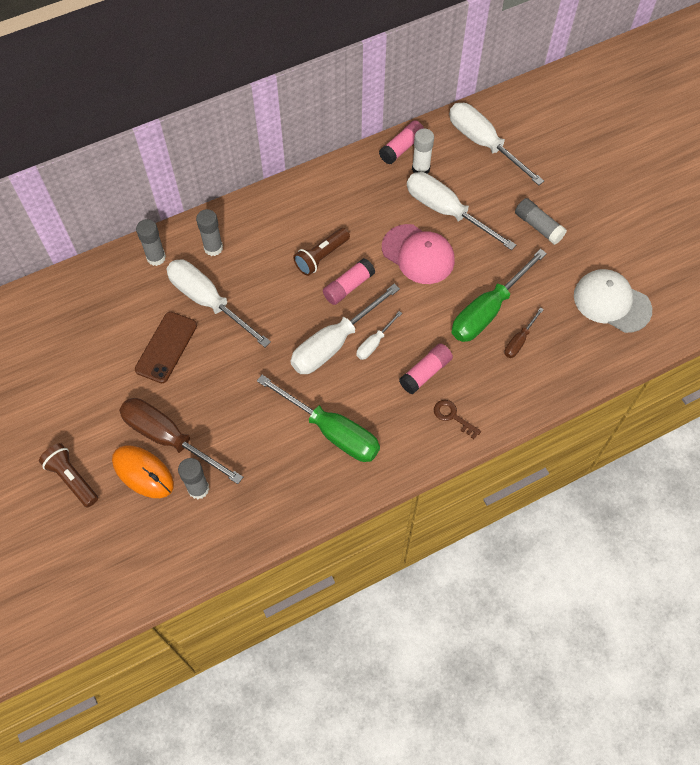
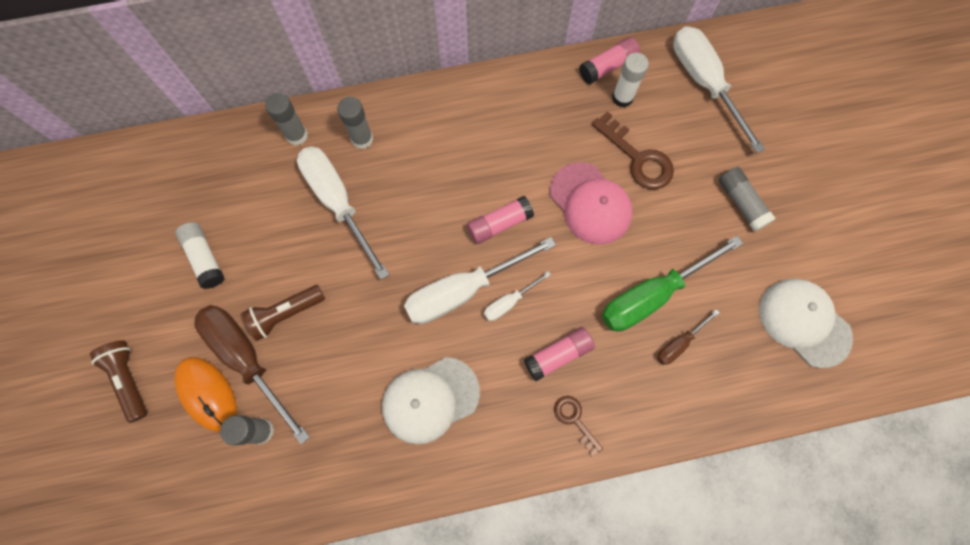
camera: 15 degrees right, 10 degrees up
(107, 370) = (205, 258): none -> white glue stick
(166, 347) = (276, 247): brown phone -> none
(321, 257) = (479, 179): brown flashlight -> brown flashlight (286, 314)
(331, 431) = (430, 400): green screwdriver -> white cap
(446, 211) = (638, 158): white screwdriver -> brown key

